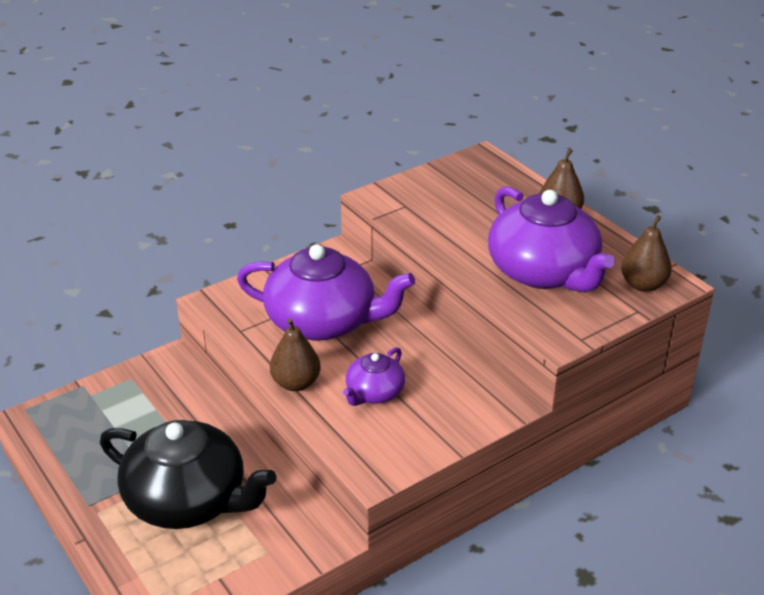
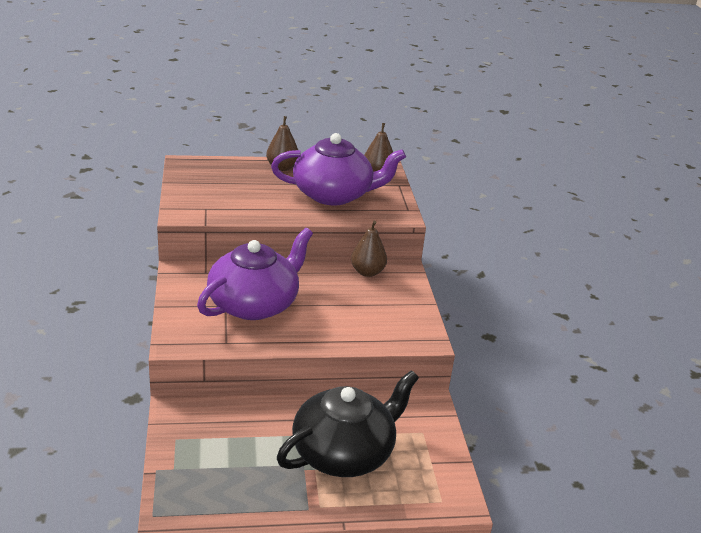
camera: 65 degrees left, 5 degrees down
(296, 383) = (311, 339): brown pear -> brown pear (367, 272)
(374, 392) = (350, 312): purple teapot -> none

